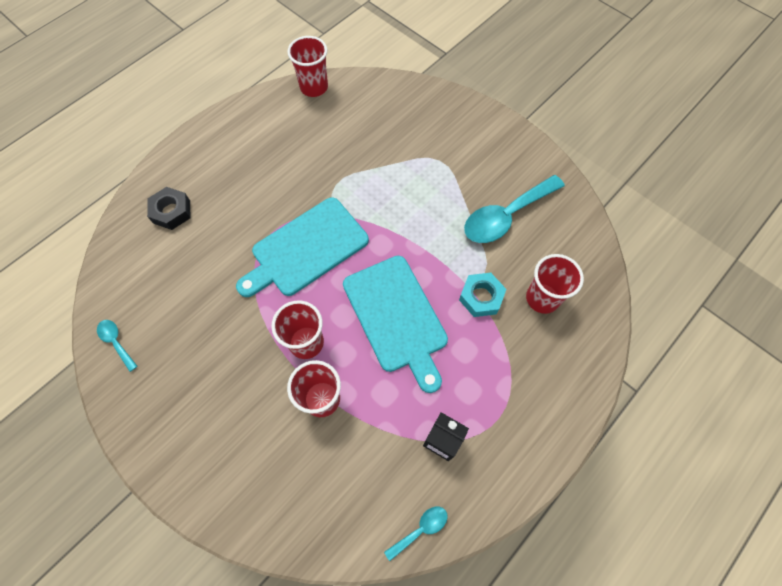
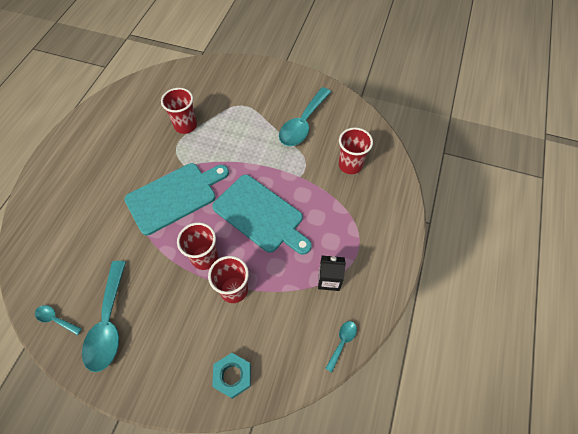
camera: 25 degrees left, 5 degrees down
(168, 373) = (109, 323): none -> turquoise spoon
(171, 211) = (57, 210): black nut -> none
(306, 249) = (175, 196): turquoise cutting board -> turquoise cutting board turned 150 degrees counterclockwise
(314, 87) = (129, 88): red cup -> red cup (185, 125)
(481, 297) = (311, 180): turquoise nut -> turquoise nut (232, 376)

